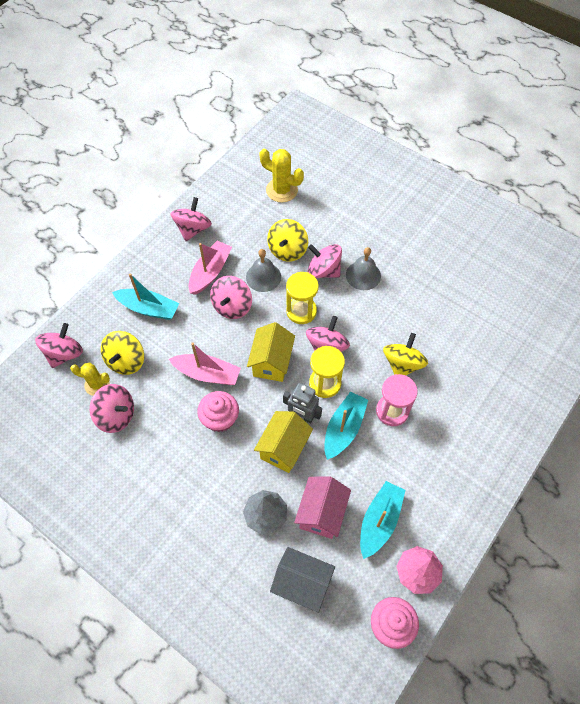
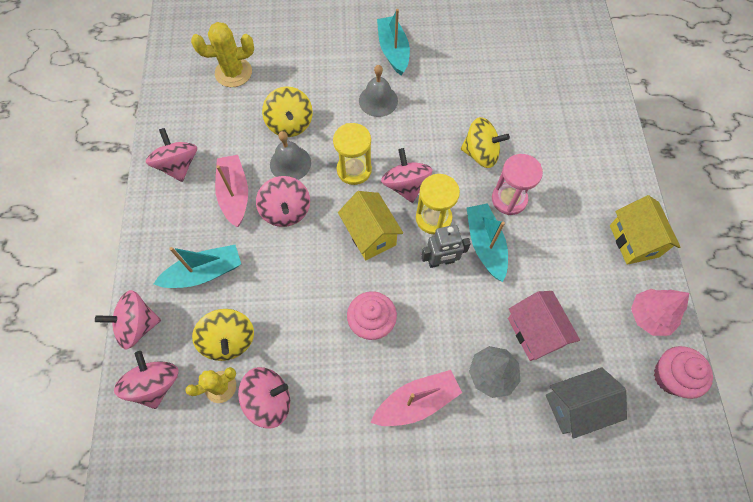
camera: 40 degrees left, 5 degrees up
(207, 374) = (321, 290): pink boat -> pink boat (416, 401)
(283, 448) = (452, 303): yellow house -> yellow house (634, 241)
(323, 271) = (340, 120): pink spinning top -> pink spinning top (138, 325)
(379, 521) = (584, 299): turquoise boat -> turquoise boat (393, 51)
(402, 364) = (480, 153): yellow spinning top -> yellow spinning top turned 120 degrees clockwise

